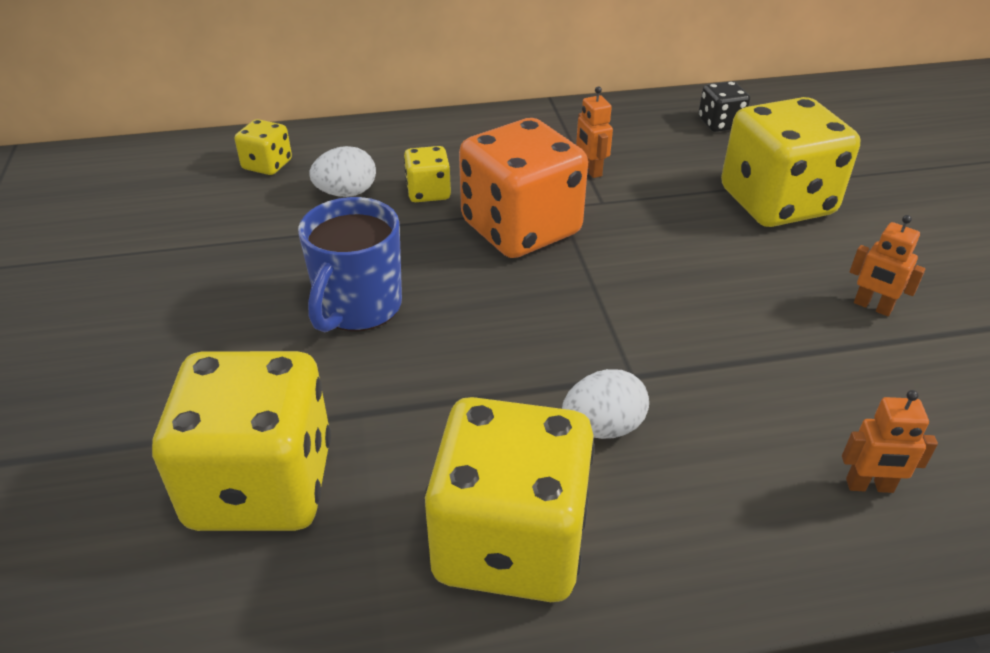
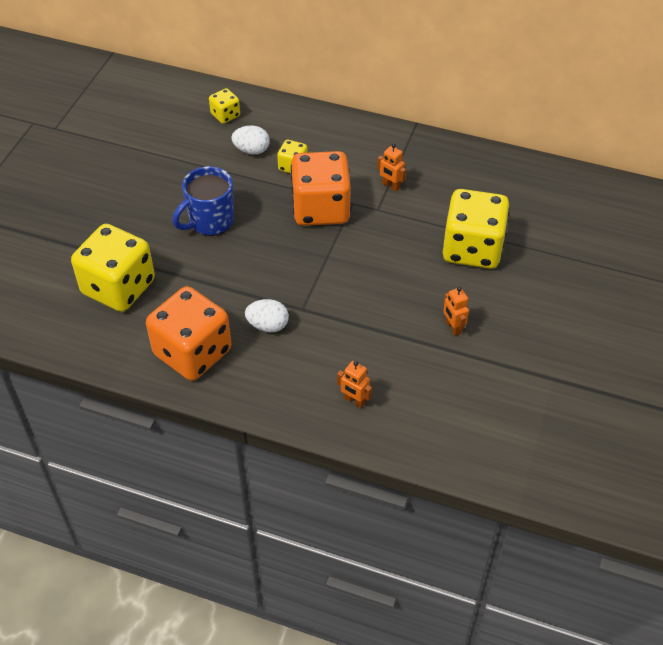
camera: 30 degrees right, 10 degrees up
(510, 541) = (192, 352): yellow dice -> orange dice
(590, 170) = (391, 186): orange robot -> orange robot turned 60 degrees counterclockwise
(720, 124) = (499, 182): black dice -> none

